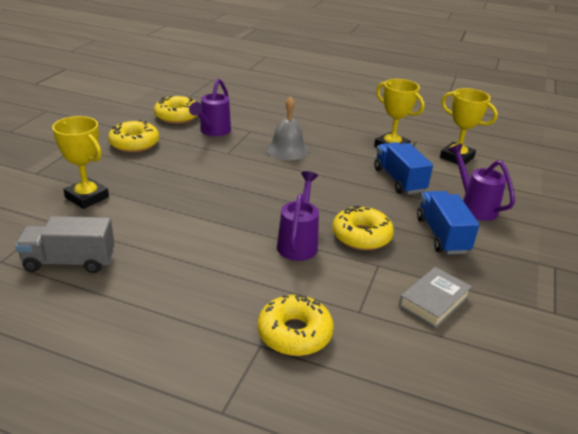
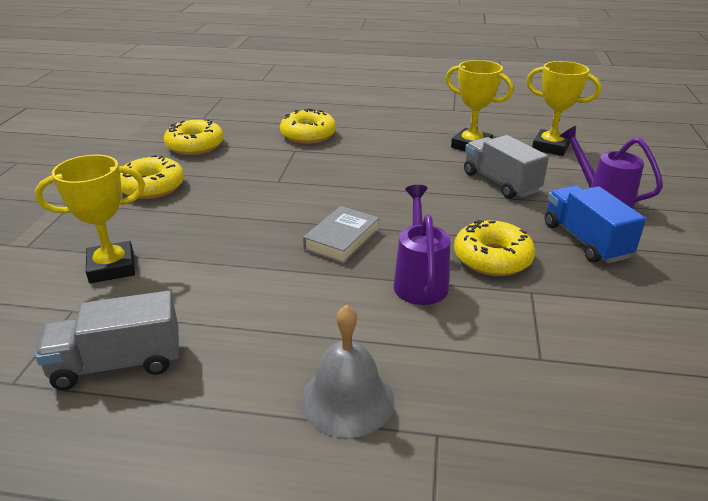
camera: 10 degrees left, 0 degrees up
(87, 197) = (112, 267): yellow trophy -> yellow trophy turned 45 degrees counterclockwise
(212, 132) = (248, 158): purple watering can -> none
(287, 149) = (350, 166): grey bell -> grey bell (347, 399)
(294, 333) = (474, 407): yellow donut -> yellow donut (308, 135)
(399, 180) = (500, 183): blue truck -> grey truck
(434, 301) = (623, 326): grey book -> grey book (342, 240)

